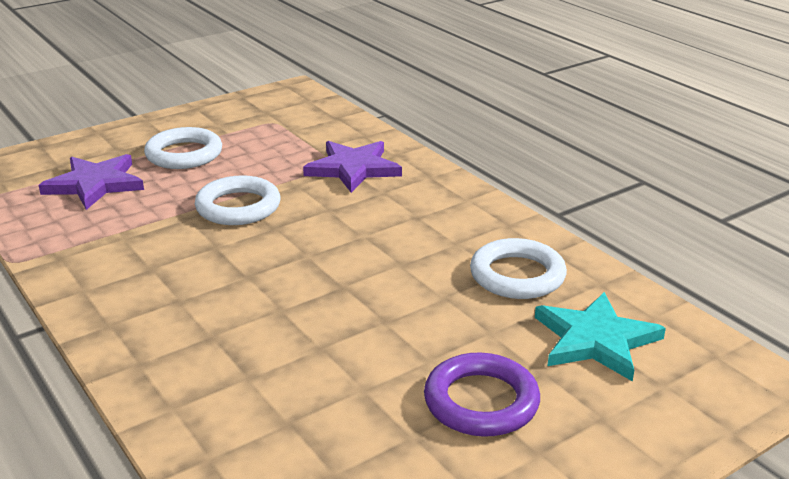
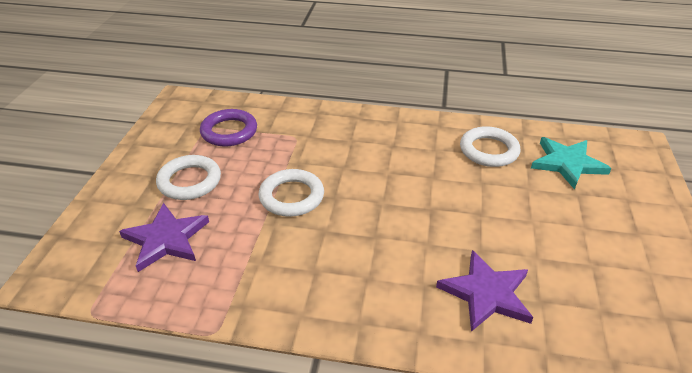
camera: 45 degrees left, 10 degrees up
(353, 169) = (311, 134): purple star -> purple star (486, 293)
(481, 401) = (584, 225): purple ring -> purple ring (229, 131)

